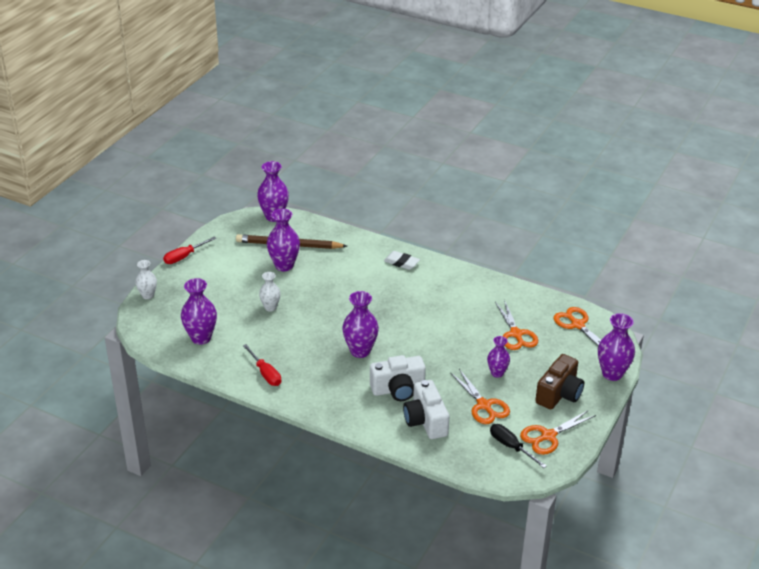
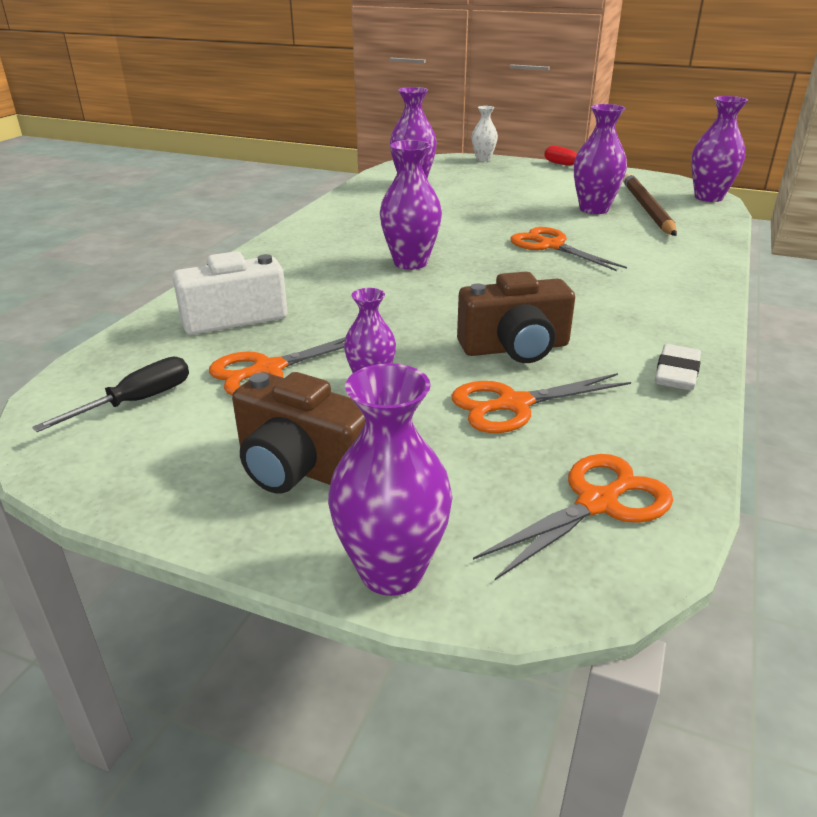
camera: 85 degrees right, 5 degrees down
(265, 373) = (348, 214): red screwdriver -> none
(270, 307) = (491, 208): white vase -> none
(398, 389) = (316, 293): white camera -> none
(401, 262) = (676, 282): white eraser -> white eraser (676, 373)
(468, 326) = (515, 348): none -> brown camera
(548, 436) = (154, 450): orange scissors -> orange scissors (551, 246)

